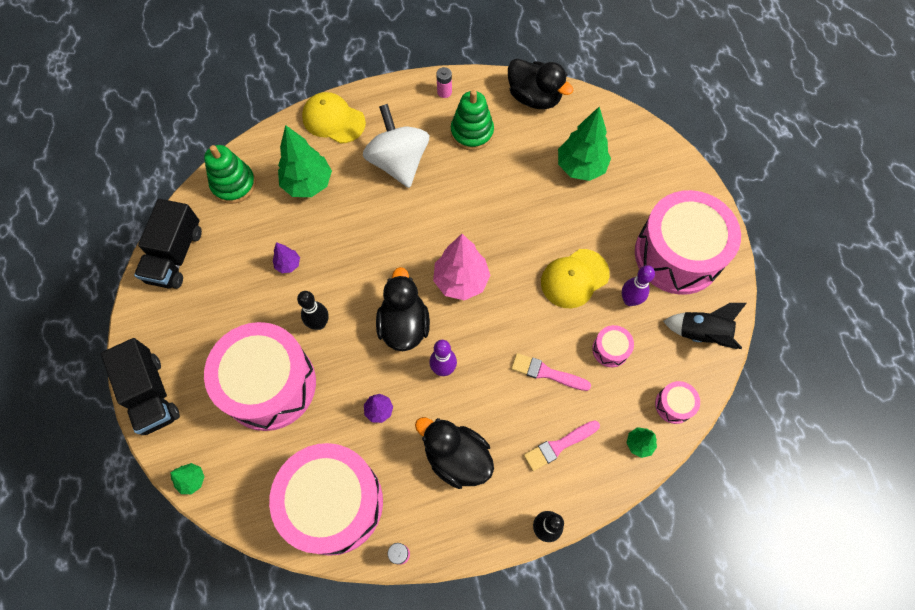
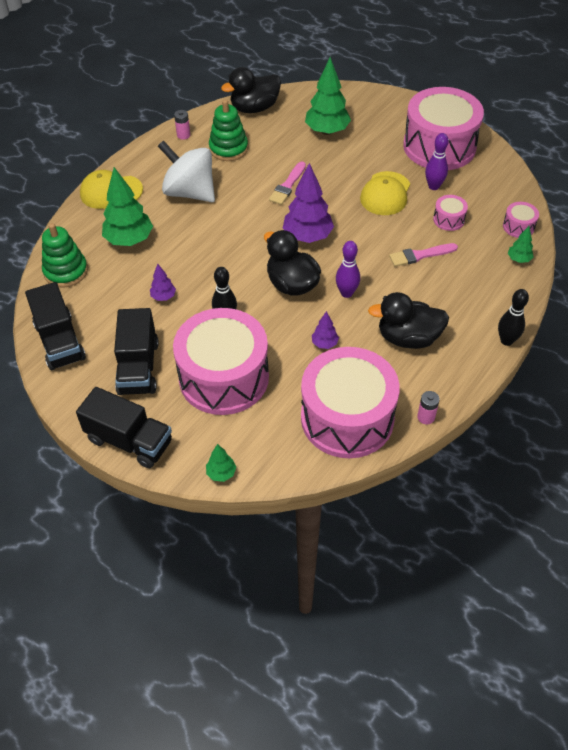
camera: 35 degrees left, 15 degrees down
(213, 325) = (138, 367): none -> black truck
(461, 281) = (307, 236): pink tree -> purple tree
(534, 97) = (254, 108): black duck -> black duck turned 150 degrees clockwise
(559, 446) = (469, 290): pink brush -> pink brush (287, 185)
(701, 334) = (497, 180): black rocket -> none

